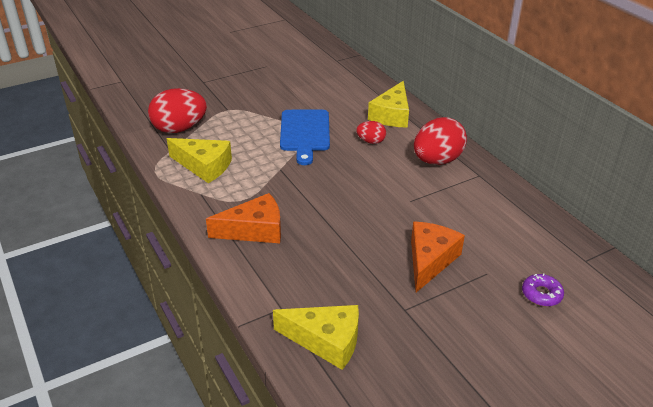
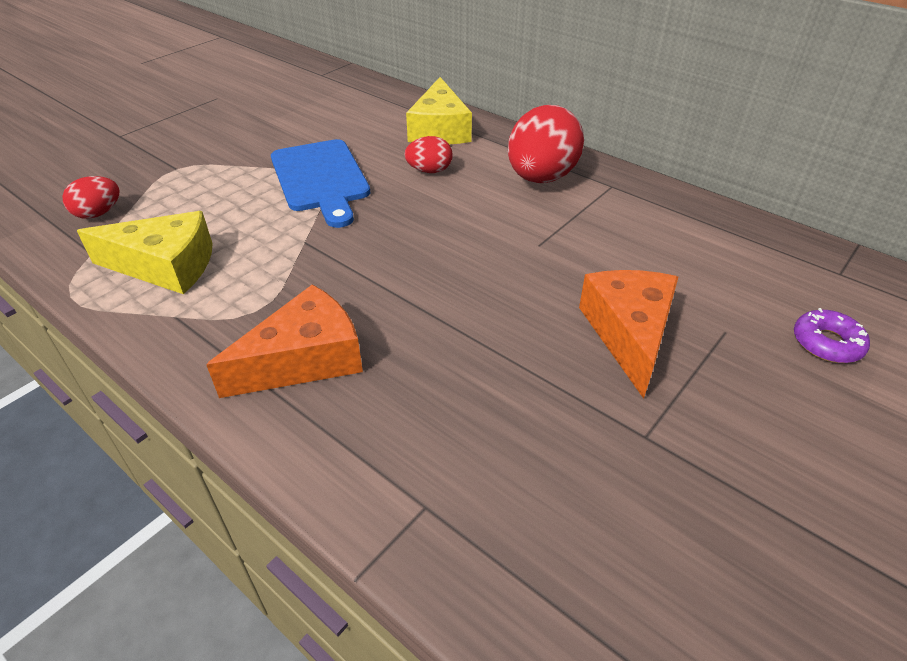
camera: 20 degrees left, 5 degrees up
(179, 129) = (98, 213): red egg -> red egg, size x0.51
(326, 341) = (547, 552): yellow cheese -> none

